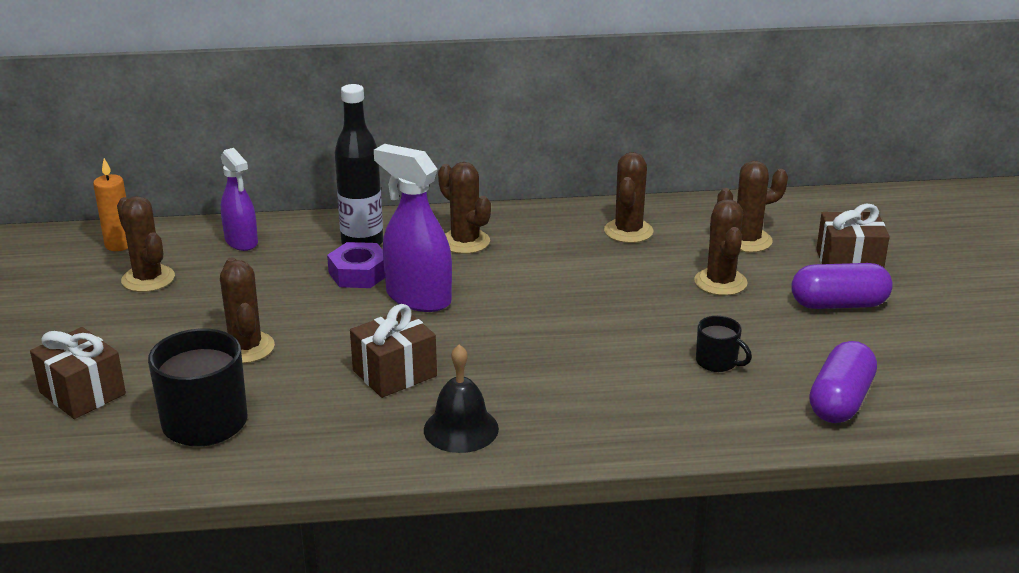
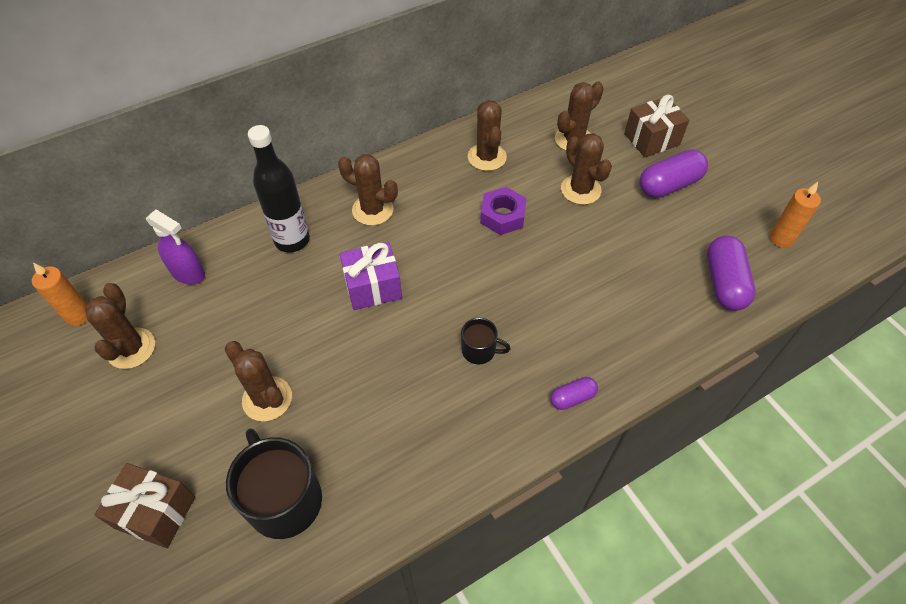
camera: 25 degrees left, 25 degrees up
(148, 279) = (131, 348): brown cactus -> brown cactus turned 60 degrees clockwise
(359, 273) = (309, 276): purple nut -> purple nut (502, 216)
(394, 373) = (404, 380): brown gift -> none
(418, 298) = (373, 287): purple spray bottle -> purple gift
(461, 429) = (490, 421): black bell -> none
(569, 439) = (572, 398): none -> purple capsule
(717, 362) = (625, 274): black mug -> black mug (479, 350)
(953, 384) = (781, 239): none -> orange candle

